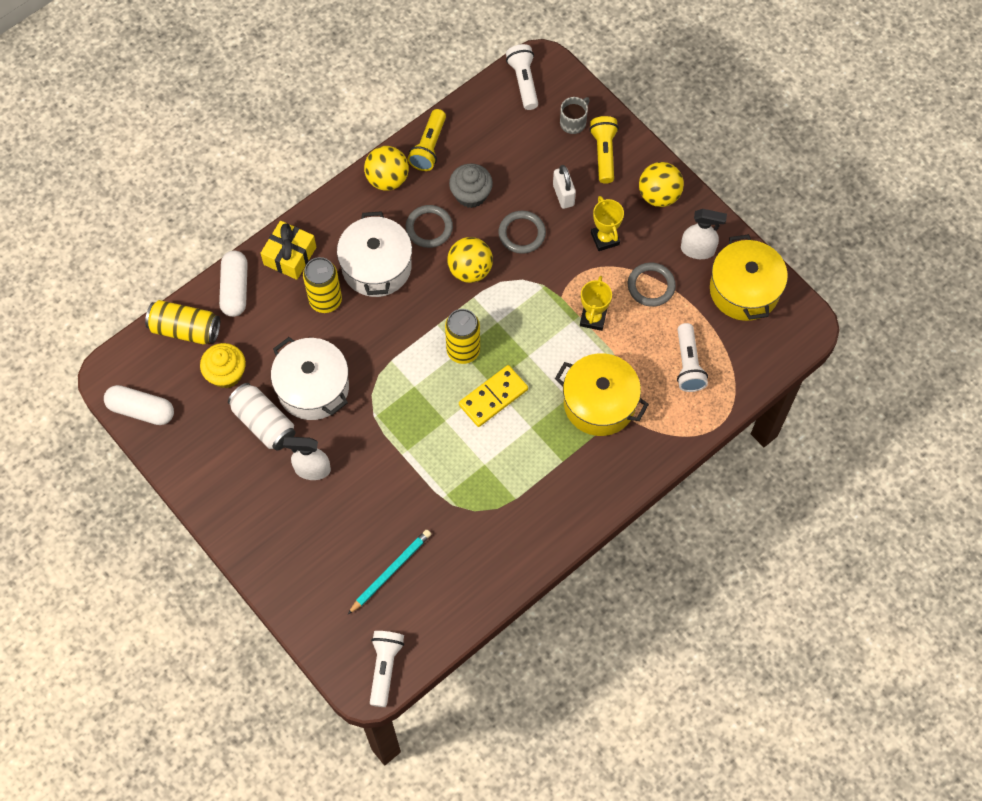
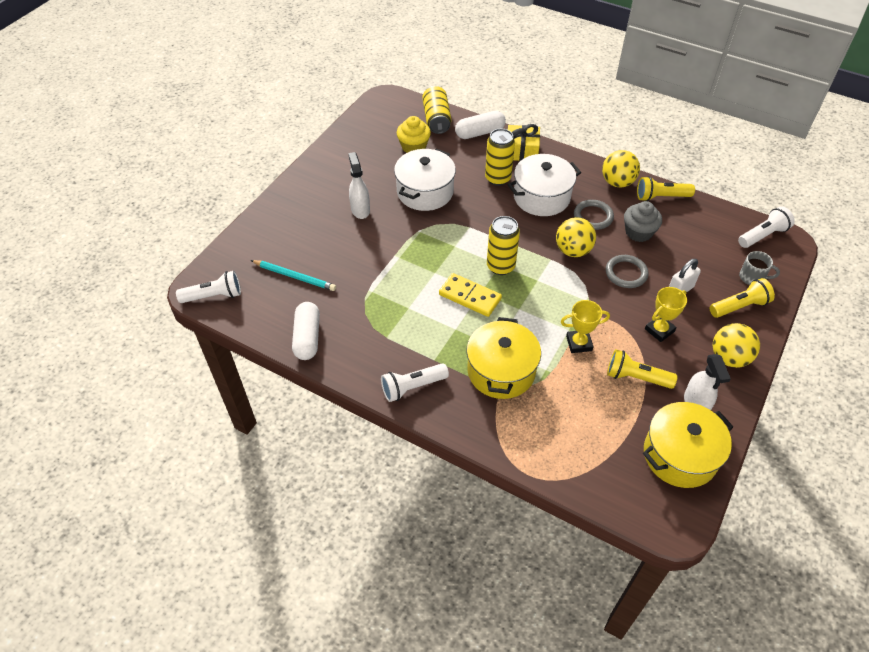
camera: 70 degrees right, 15 degrees down
(141, 410) = (368, 117): white capsule -> white capsule (307, 337)
(264, 423) = (385, 175): white can -> none
(651, 286) = (636, 377): grey ring -> yellow flashlight
(688, 364) = (575, 429): white flashlight -> white flashlight (412, 387)

